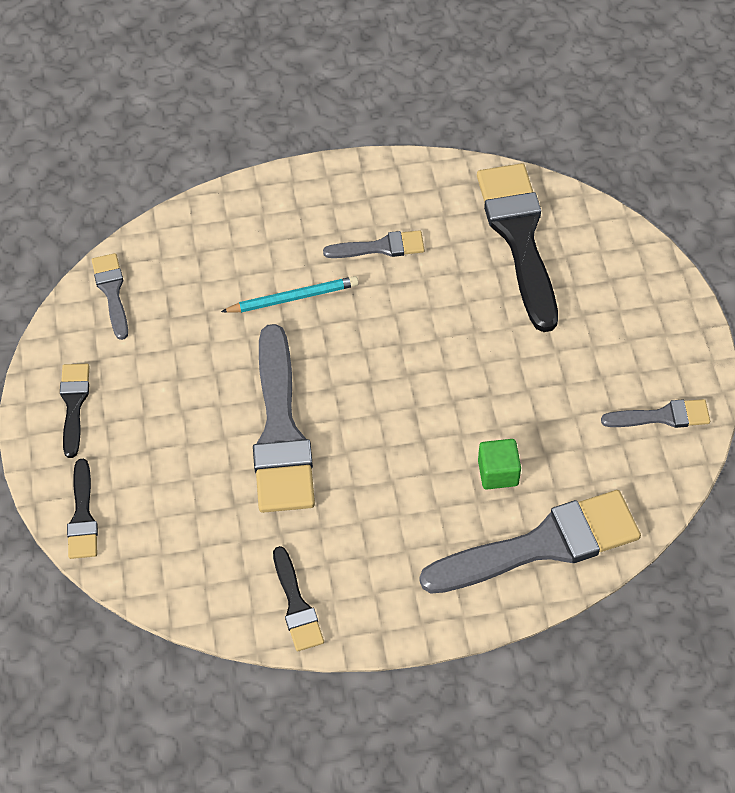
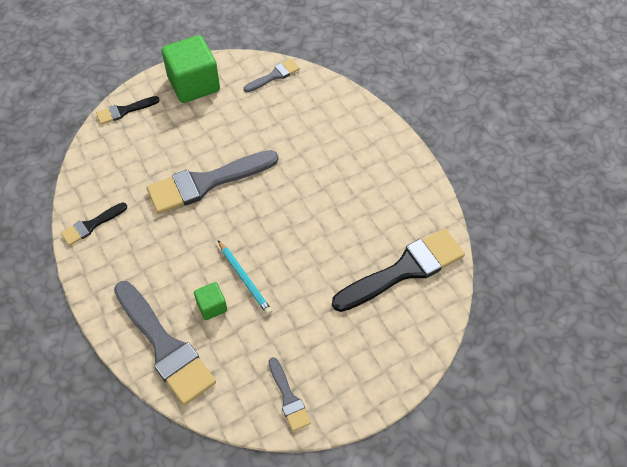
camera: 70 degrees right, 0 degrees up
(74, 404) = (194, 84): black brush -> green cube
(293, 298) = (303, 160): turquoise pencil -> turquoise pencil (244, 279)
(380, 247) = (361, 194): grey brush -> none

